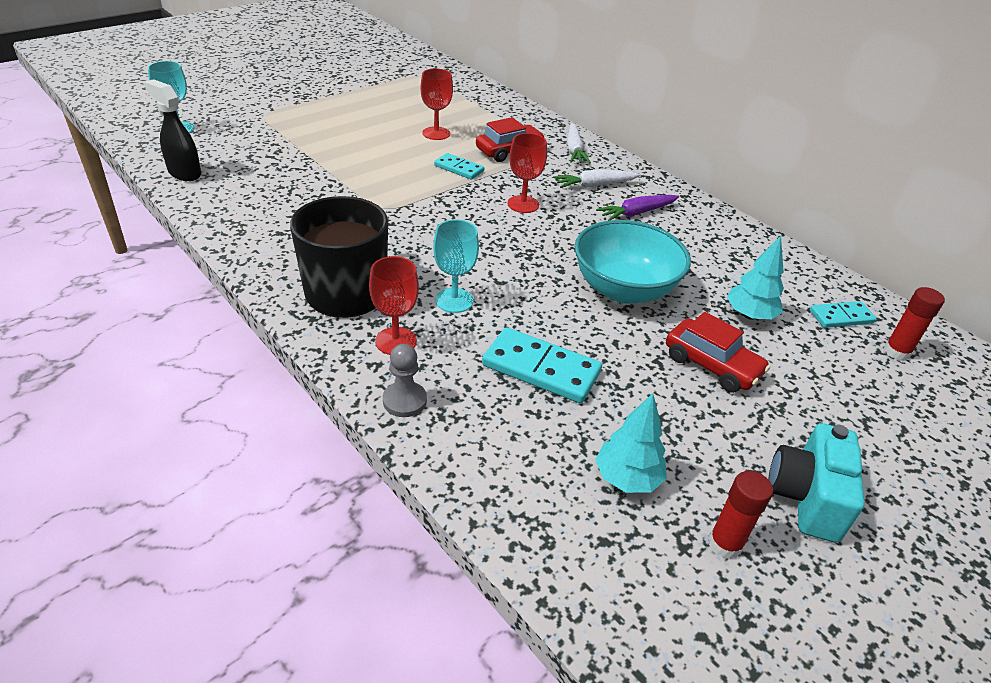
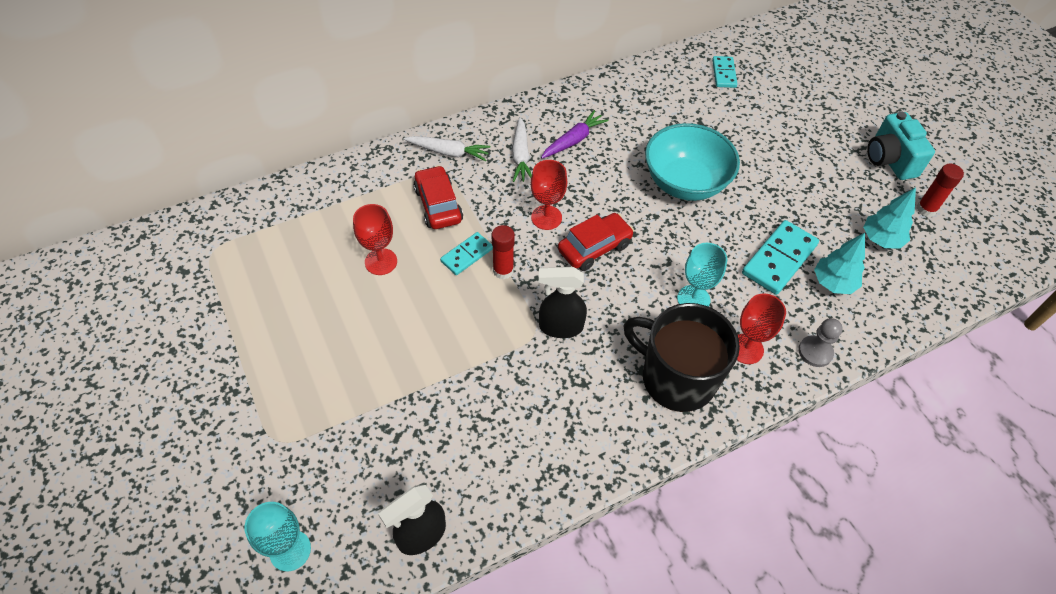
camera: 75 degrees left, 15 degrees up
(393, 220) = (560, 327): none -> black spray bottle
(637, 213) = (573, 140): purple carrot -> purple carrot turned 120 degrees counterclockwise
(712, 365) = (774, 161): red car -> red car (594, 248)
(749, 315) = (720, 120): turquoise tree -> turquoise tree (833, 283)
(806, 498) = (889, 160): turquoise camera -> turquoise camera turned 45 degrees clockwise
(896, 352) = (761, 63): red glue stick -> red glue stick (503, 270)

